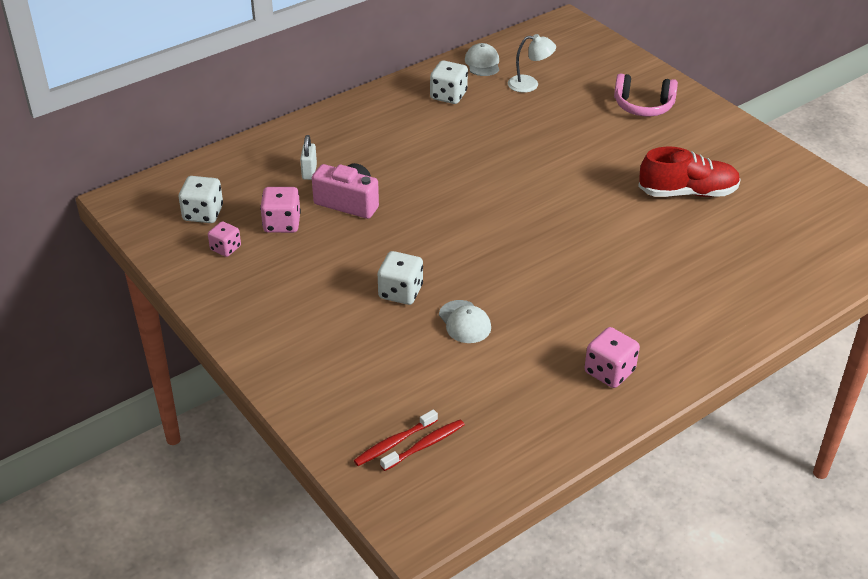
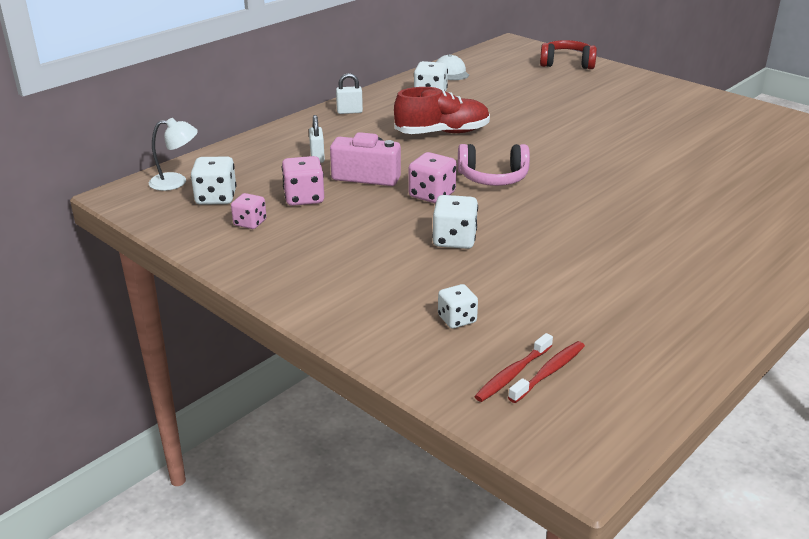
camera: 10 degrees left, 10 degrees down
(359, 112) = (349, 112): none -> white padlock
(369, 381) = (457, 319): none -> white dice
(464, 322) = (534, 257): white cap -> none
(530, 84) = (502, 82): white lamp -> white lamp (176, 182)
(609, 372) = (709, 282): pink dice -> pink dice (432, 195)
(611, 62) = (567, 64): none -> red headphones
(643, 106) = (613, 88): pink headphones -> pink headphones (493, 178)
(687, 192) = (693, 141): red shoe -> red shoe (442, 133)

